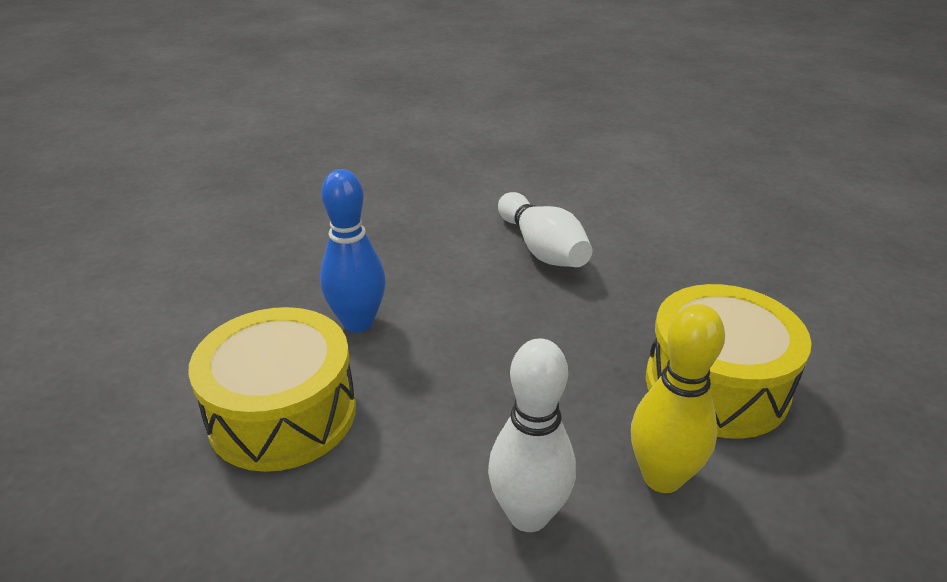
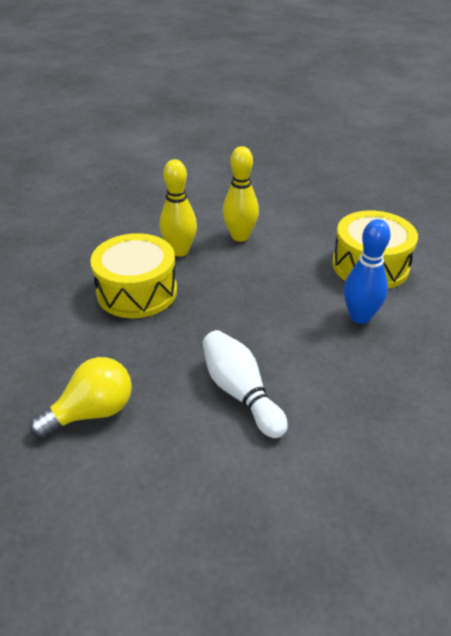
camera: 175 degrees right, 5 degrees up
(528, 515) = (240, 236): white bowling pin -> yellow bowling pin
(705, 241) = (92, 412): none -> yellow light bulb

